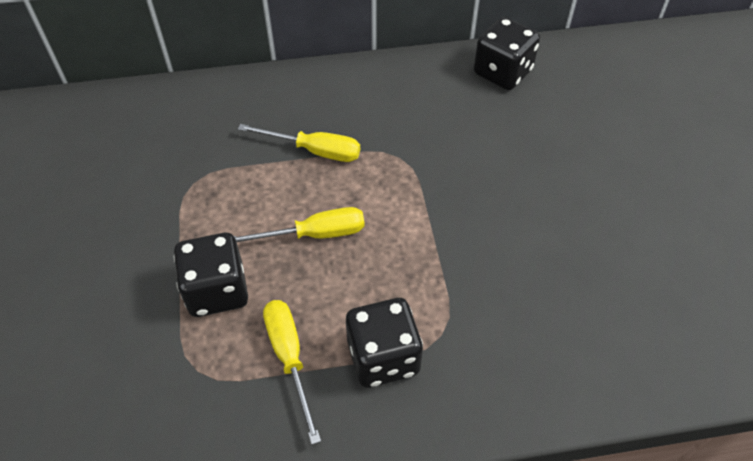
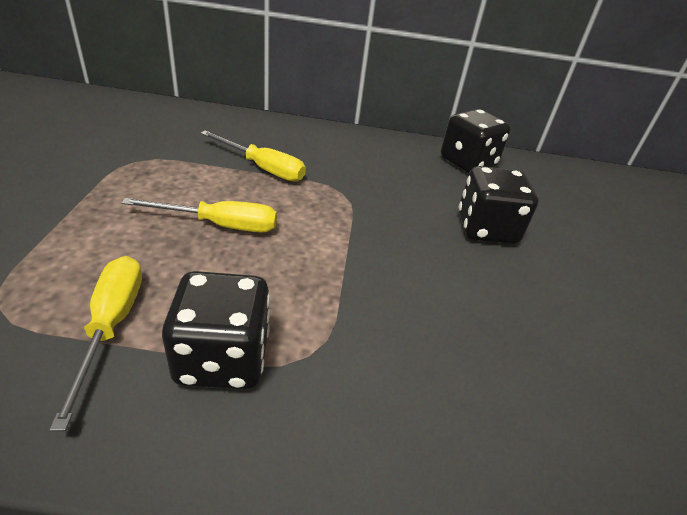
camera: 10 degrees right, 15 degrees down
(217, 291) = (85, 242): black dice -> black dice (486, 229)

